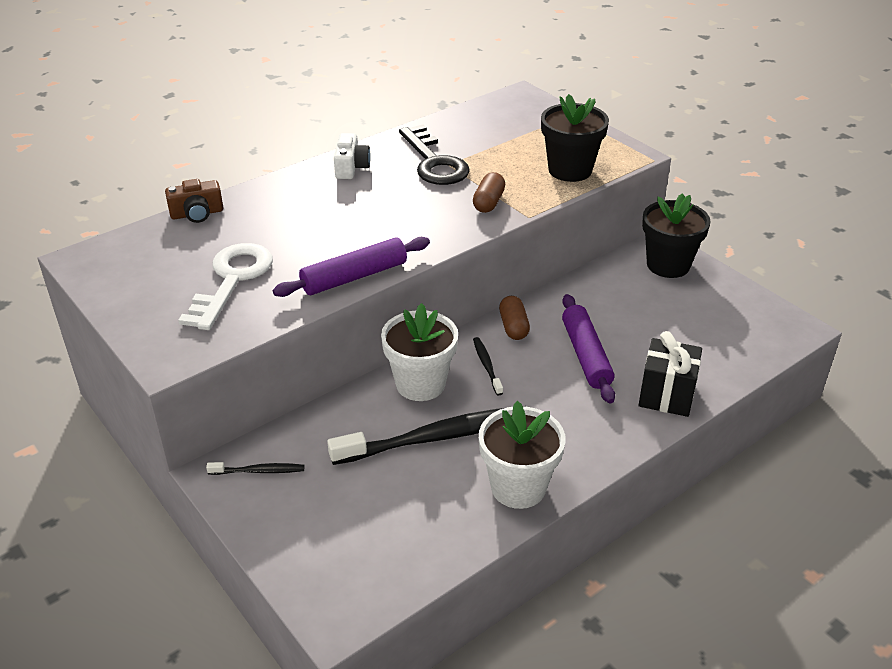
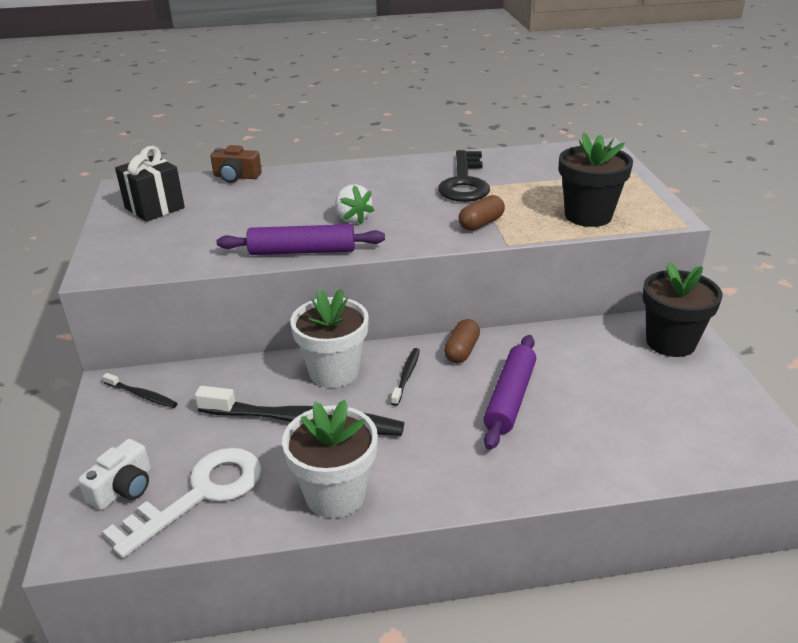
camera: 30 degrees right, 5 degrees down
(232, 280) = (208, 228): white key -> white key (200, 494)
(351, 167) = (389, 171): white camera -> white camera (123, 488)
(367, 229) = (352, 219): none -> white strawberry
(666, 395) = (562, 465): black gift -> black gift (154, 208)

